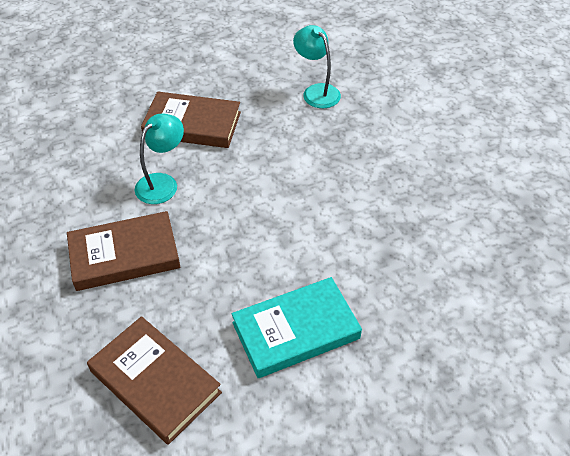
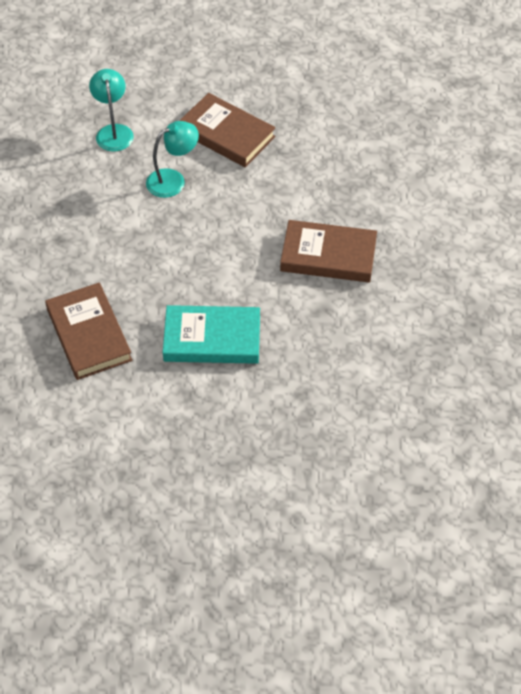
camera: 25 degrees right, 5 degrees up
(124, 255) = (113, 231): brown book -> brown book (328, 255)
(316, 91) = (357, 139): turquoise lamp -> turquoise lamp (113, 131)

